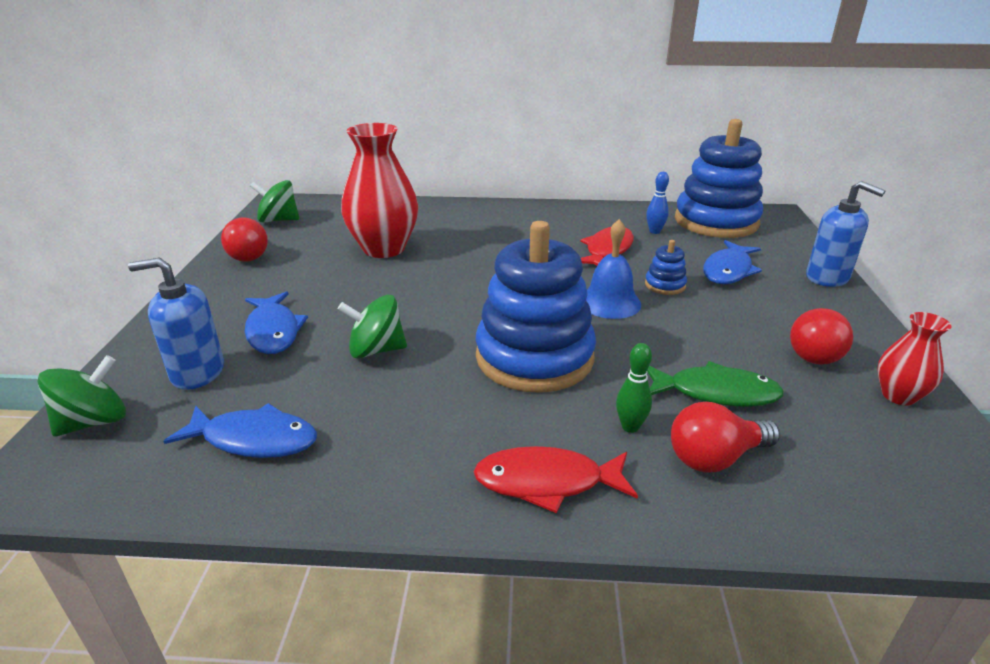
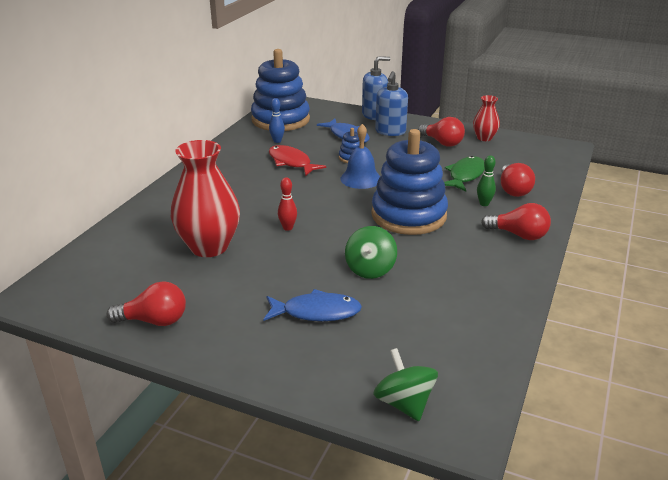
camera: 70 degrees left, 0 degrees up
(197, 372) = (359, 351): blue soap dispenser -> blue soap dispenser (390, 131)
(254, 440) = (453, 326): blue fish -> none
(278, 220) = (83, 298): green spinning top -> none
(446, 280) = (288, 228): none -> red bowling pin
(546, 482) = (518, 235): red fish -> red light bulb

